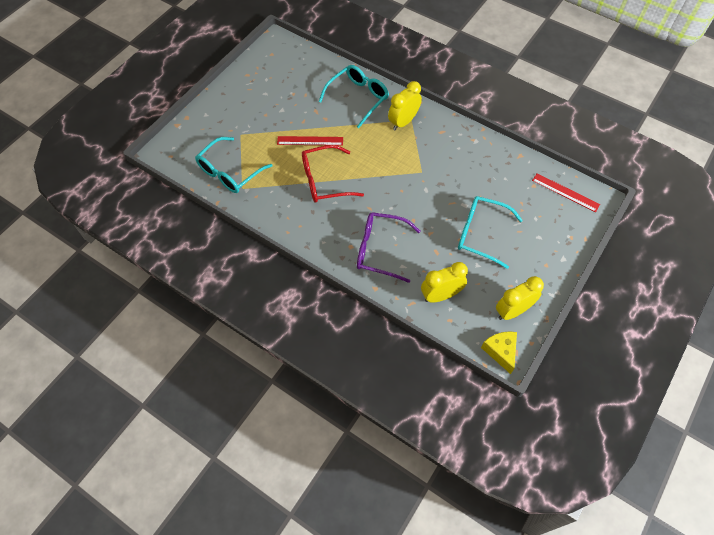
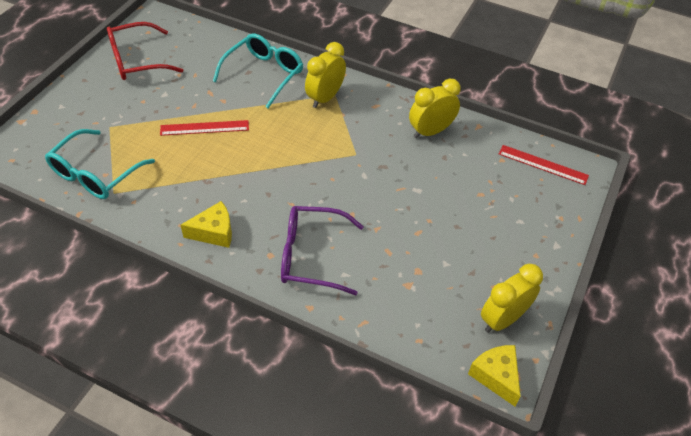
camera: 10 degrees left, 10 degrees down
(312, 225) = (214, 232): none -> yellow cheese
(324, 181) = (227, 175): red glasses -> red glasses (136, 61)
(440, 295) = (402, 308): yellow clock -> yellow clock (430, 131)
(480, 234) = (443, 224): turquoise glasses -> none

